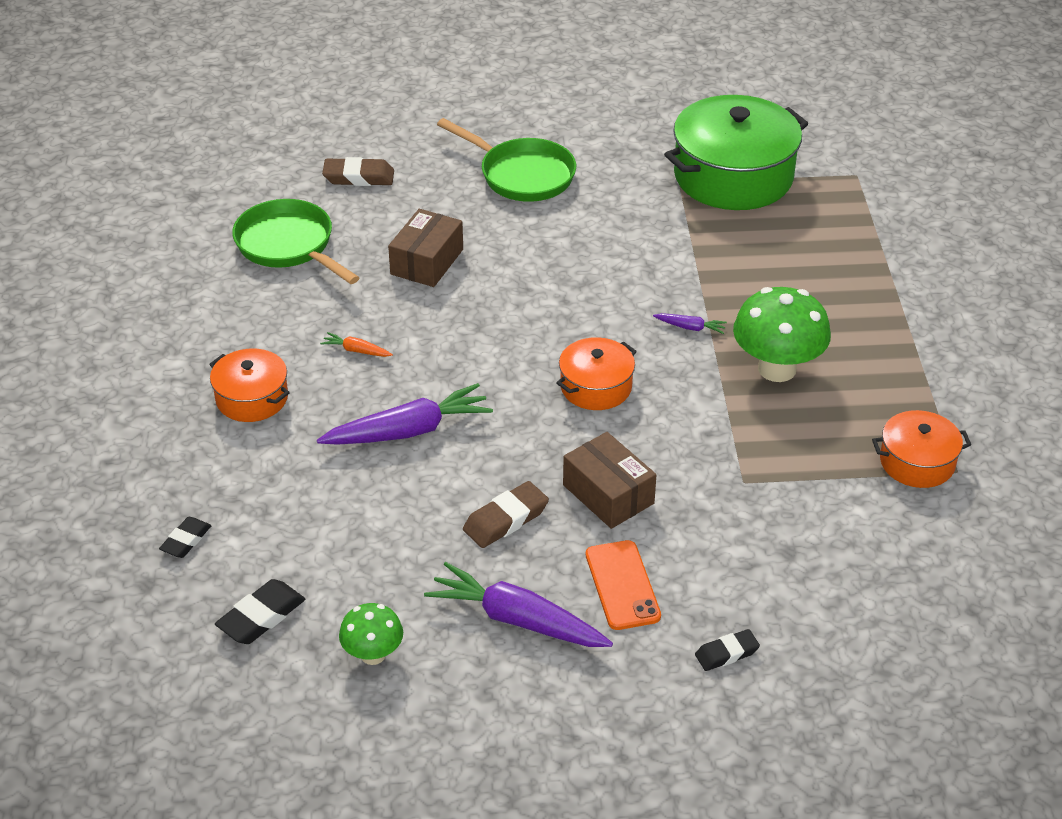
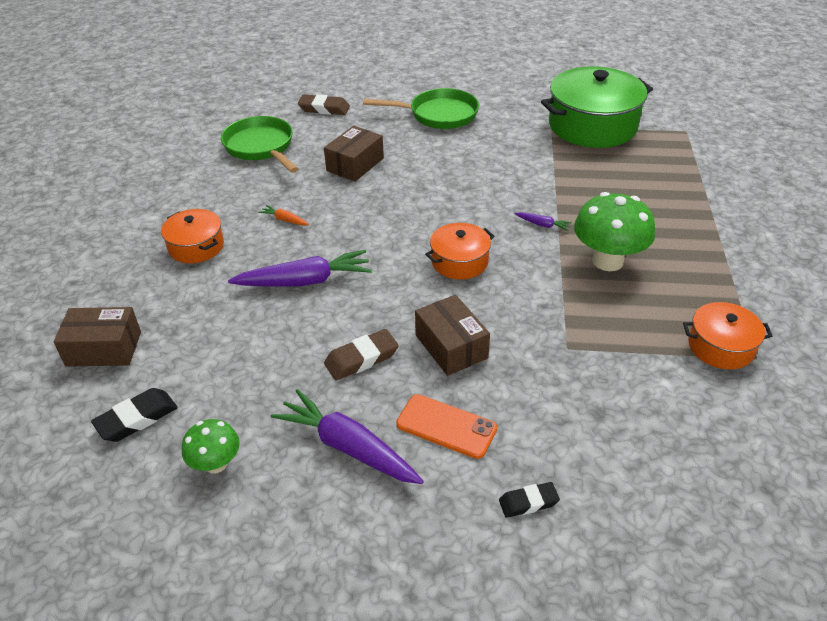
camera: 10 degrees right, 0 degrees up
(186, 540) = (104, 348): black eraser -> brown box
(522, 175) = (438, 115): green pan -> green pan turned 45 degrees counterclockwise
(622, 585) = (446, 426): orange phone -> orange phone turned 60 degrees counterclockwise

